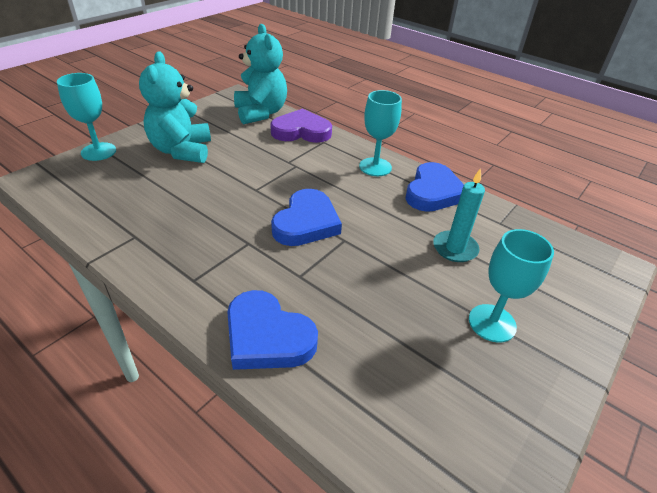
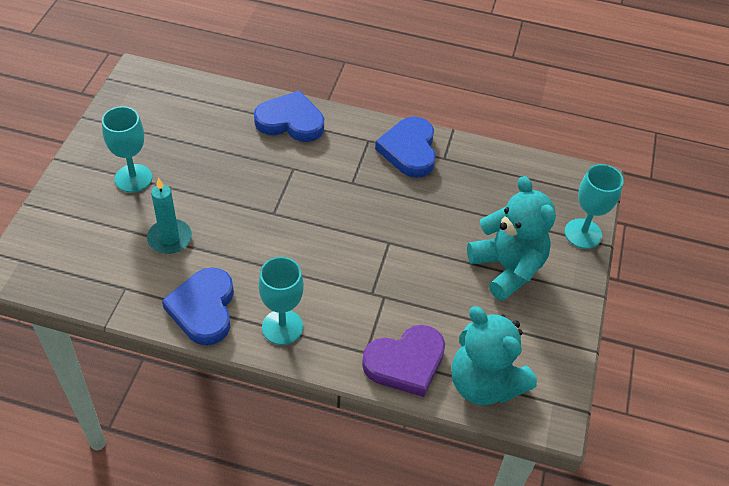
camera: 155 degrees right, 10 degrees up
(306, 223) = (316, 219): blue heart -> blue heart (409, 150)

